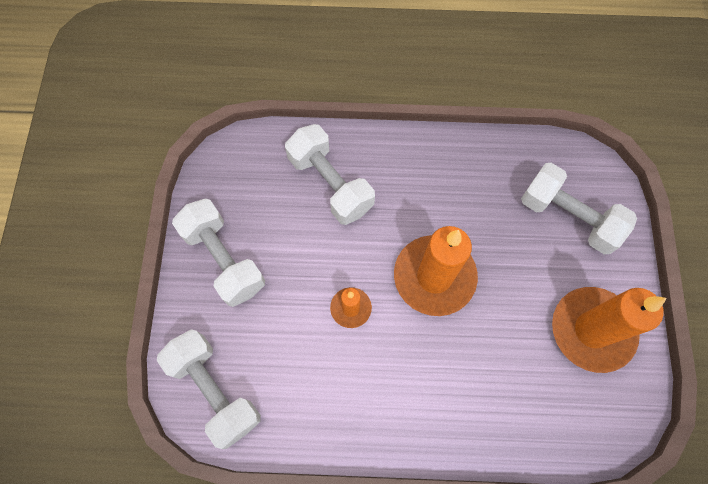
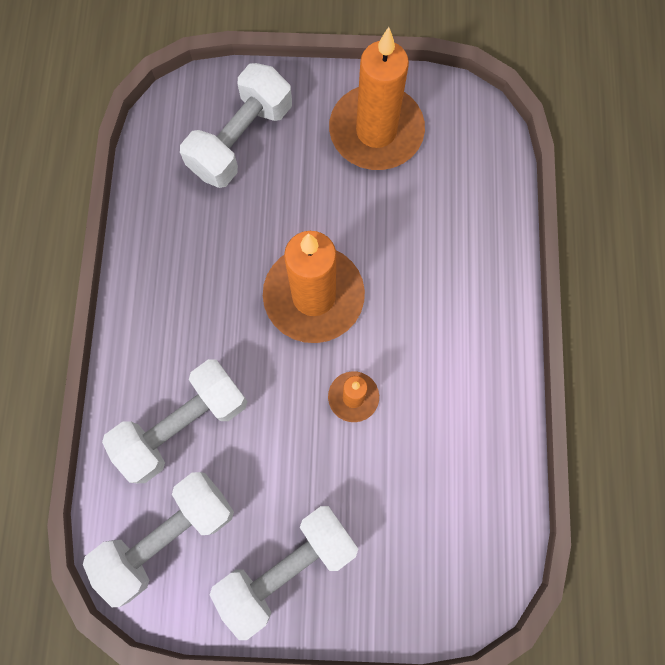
camera: 90 degrees left, 5 degrees up
(215, 390) = (458, 565): white dumbbell -> white dumbbell (168, 536)

